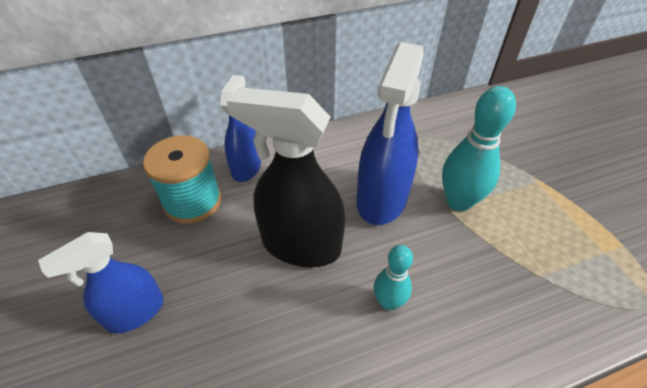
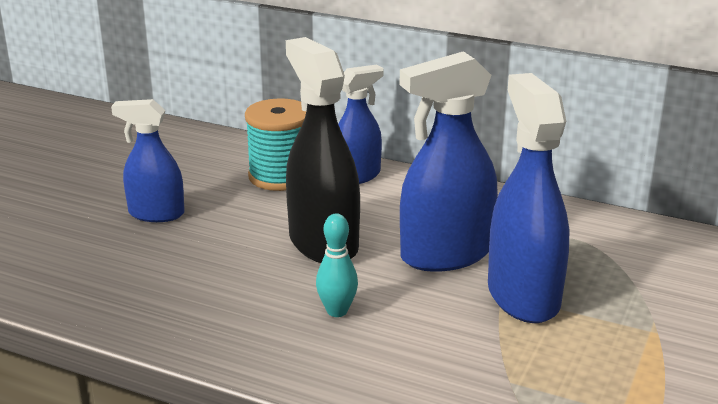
camera: 45 degrees right, 20 degrees down
(458, 202) = (523, 296): turquoise bowling pin -> blue spray bottle

